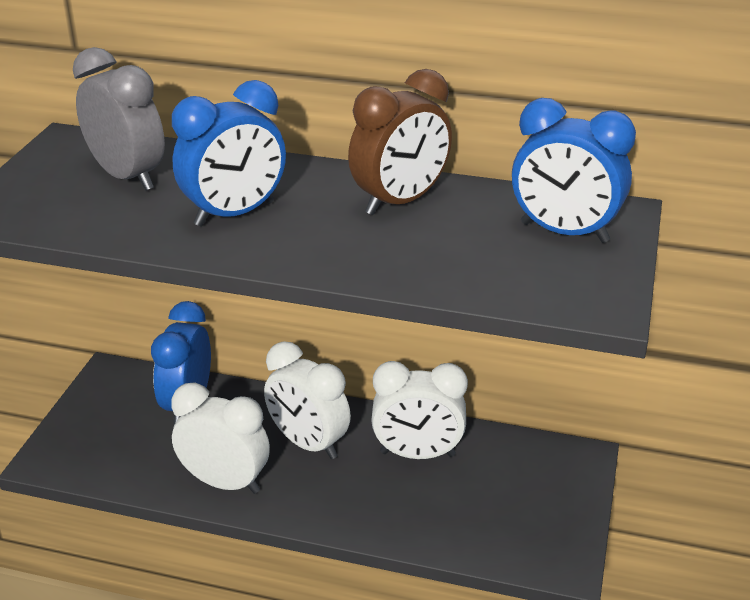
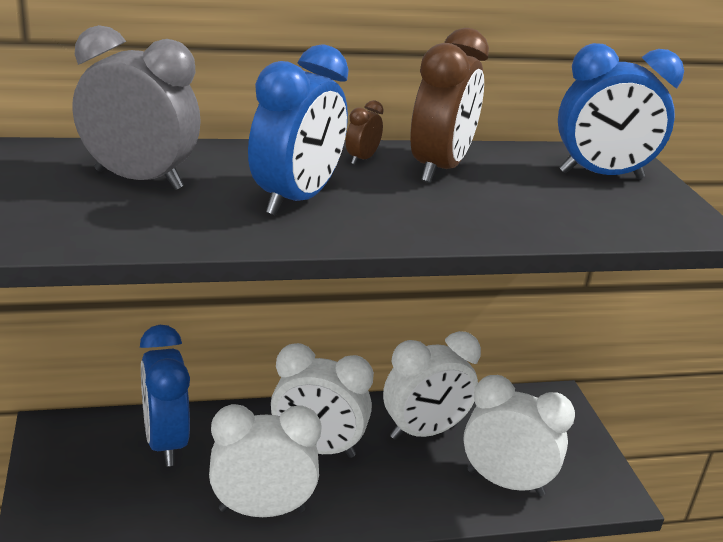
camera: 30 degrees left, 5 degrees down
(336, 182) = (361, 159): none -> brown clock
(459, 521) = (505, 482): none -> white clock

